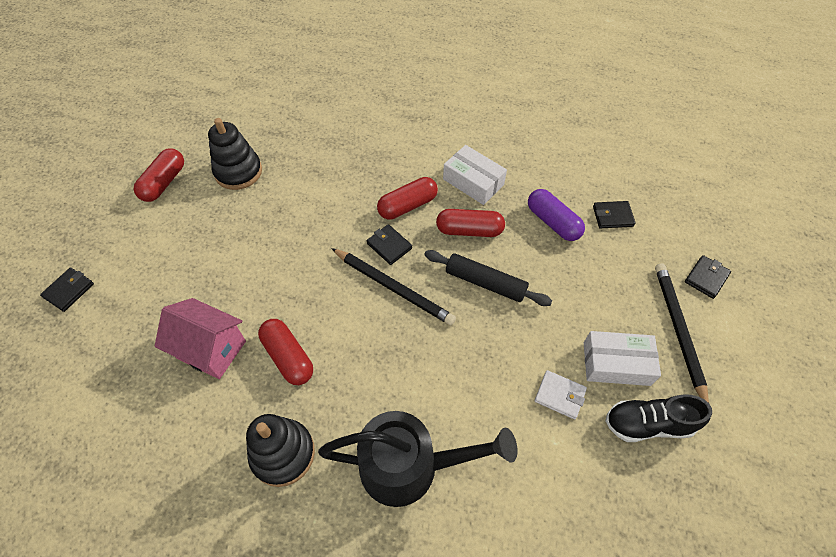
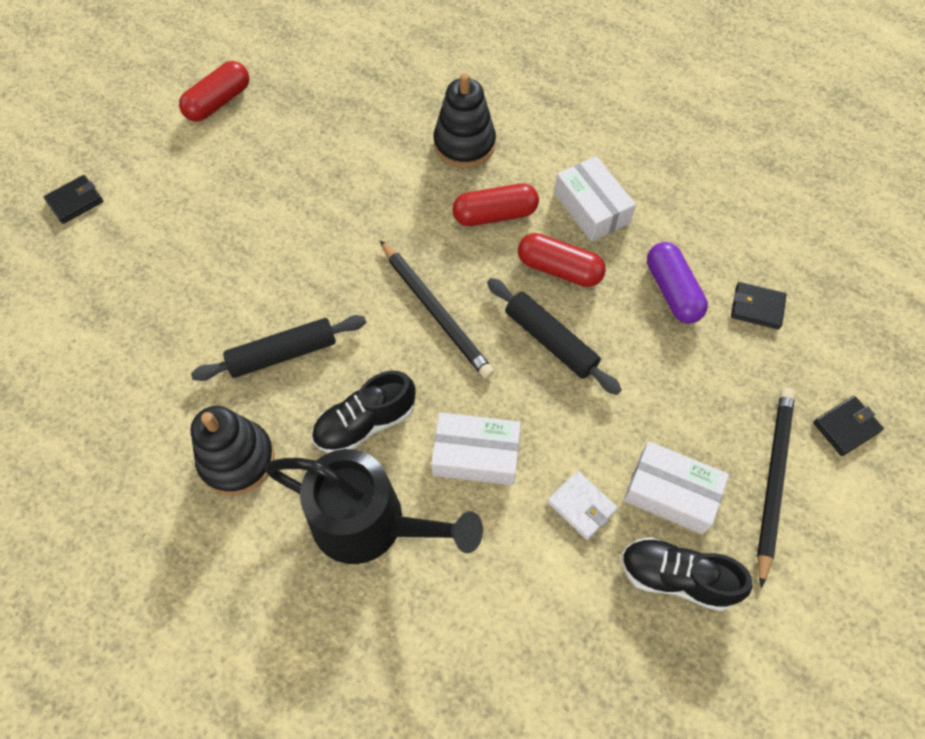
camera: 20 degrees right, 5 degrees up
(211, 349) = (202, 317): pink house -> none
(238, 172) = (308, 113): black stacking toy -> black stacking toy (464, 144)
(288, 357) = (283, 354): red capsule -> black rolling pin
(374, 389) = (365, 423): none -> black shoe
(389, 246) = (451, 259): black wallet -> none
(467, 384) = (476, 455): none -> white box

